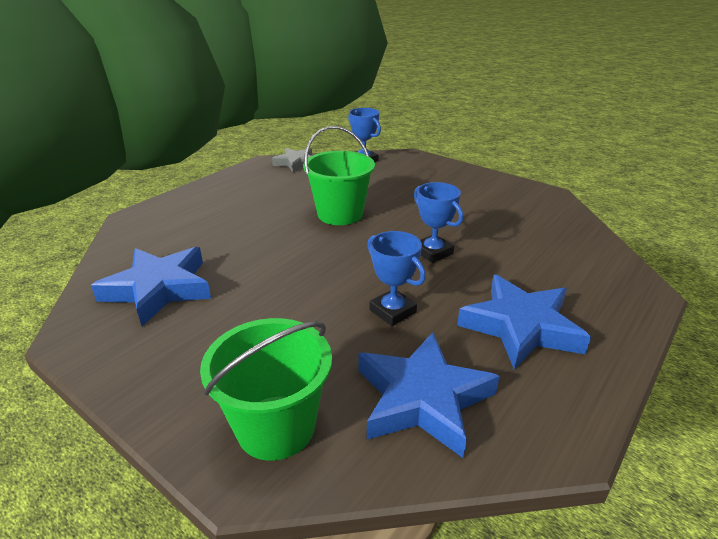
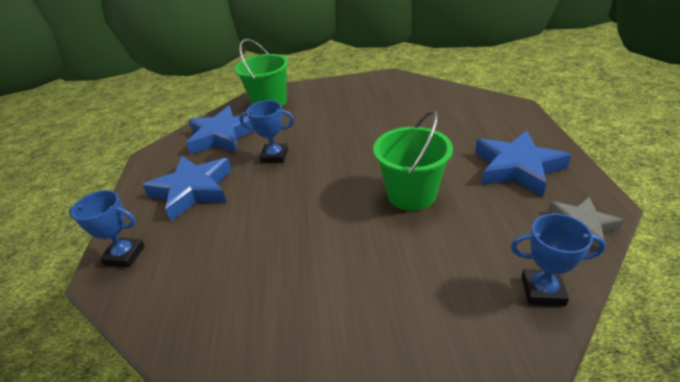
camera: 140 degrees right, 5 degrees up
(159, 289) = (402, 99): blue star -> blue star (517, 167)
(433, 252) = (294, 207): blue trophy -> blue trophy (124, 255)

